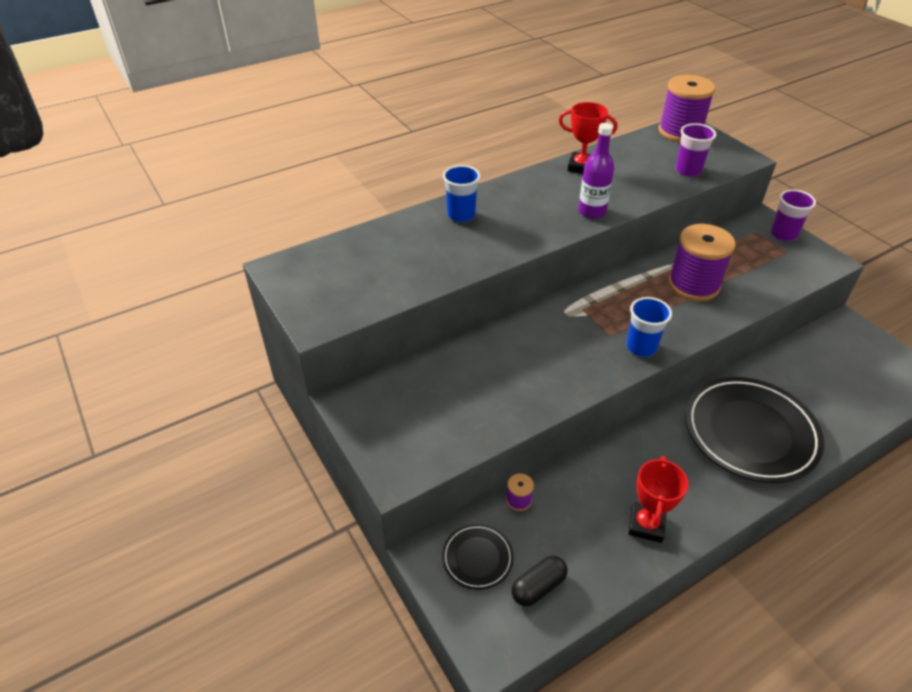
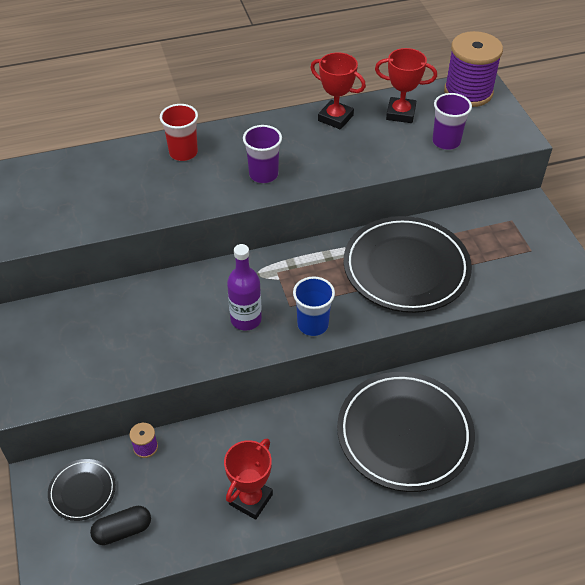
camera: 15 degrees right, 5 degrees up
(461, 215) = (183, 153): blue cup -> red cup
(592, 212) = (315, 172): purple bottle -> purple bottle (246, 319)
(635, 155) = (400, 113): none -> red trophy
(693, 285) = (406, 268): purple spool -> black plate
(783, 234) = (539, 229): purple cup -> purple cup (263, 174)

